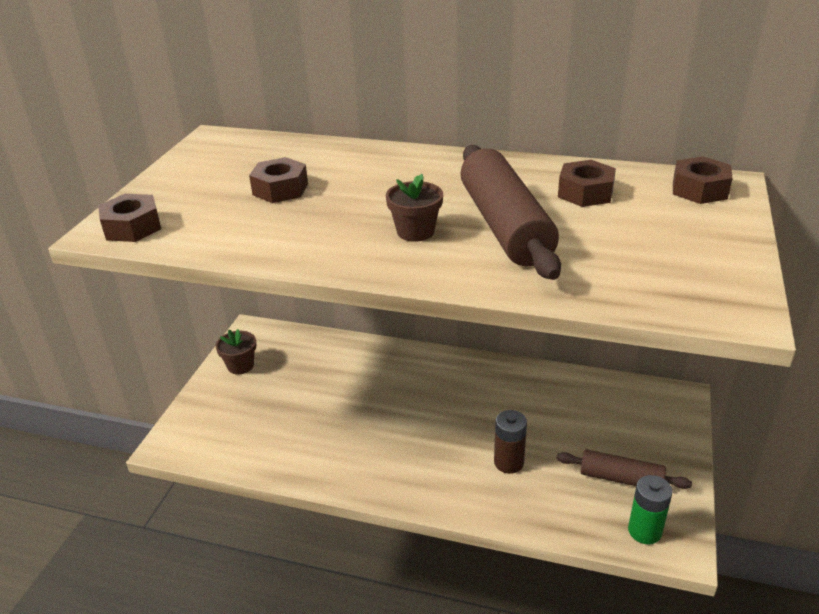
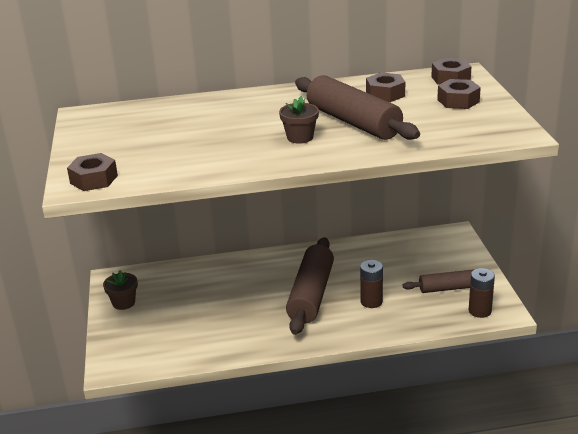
camera: 25 degrees left, 5 degrees down
(280, 189) = (177, 134): brown nut -> brown nut (458, 101)
(443, 426) = (311, 295): none -> brown rolling pin
(644, 531) = (480, 311): green battery -> brown battery

